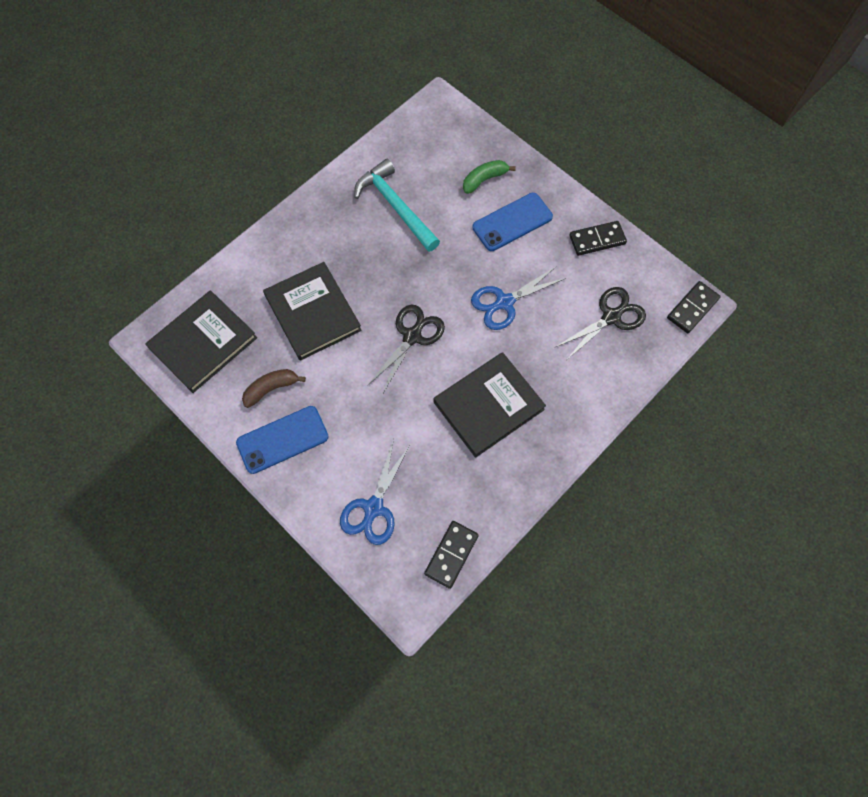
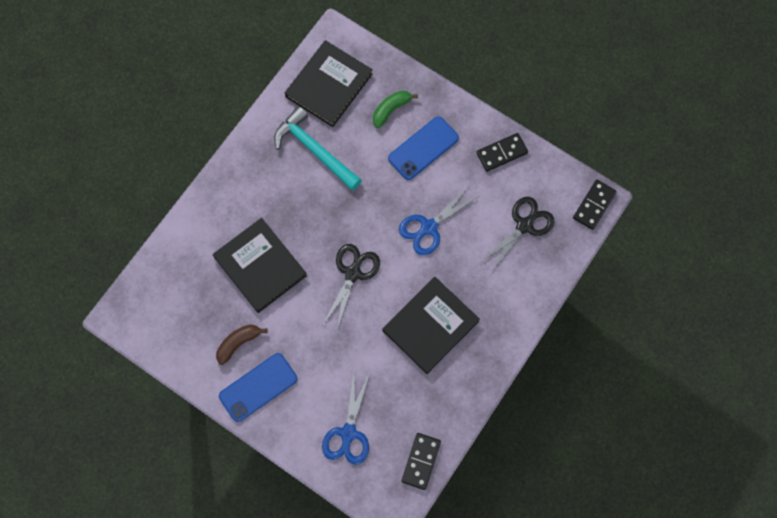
camera: 10 degrees left, 5 degrees up
(203, 343) = (168, 311): black book -> black book (329, 85)

